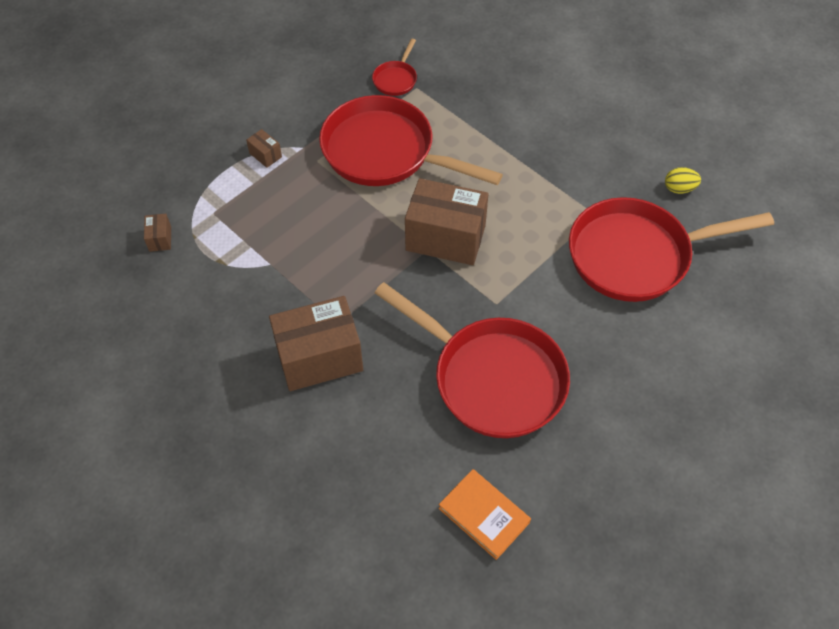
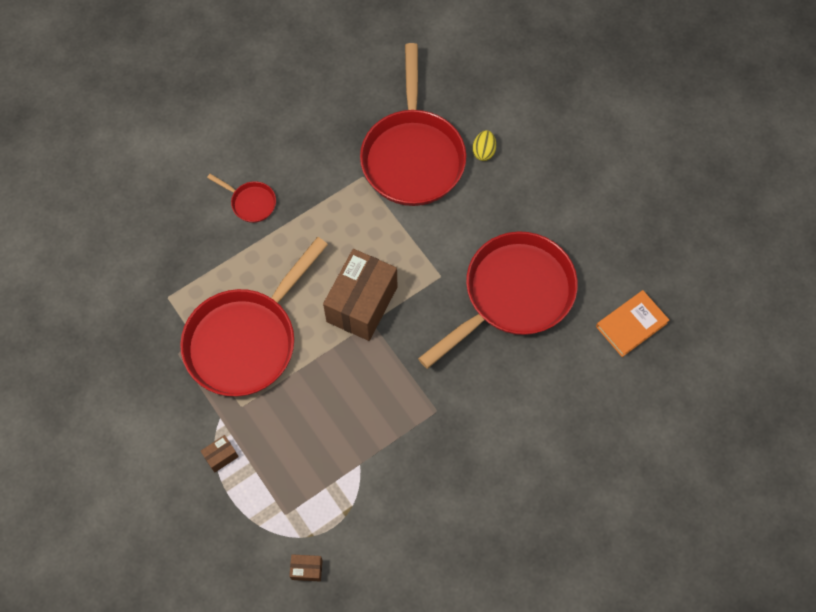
camera: 80 degrees left, 10 degrees up
(319, 357) = (470, 431): brown box -> none
(396, 79) = (149, 315): red pan -> red pan (251, 202)
(679, 189) = (349, 104): yellow egg -> yellow egg (483, 151)

